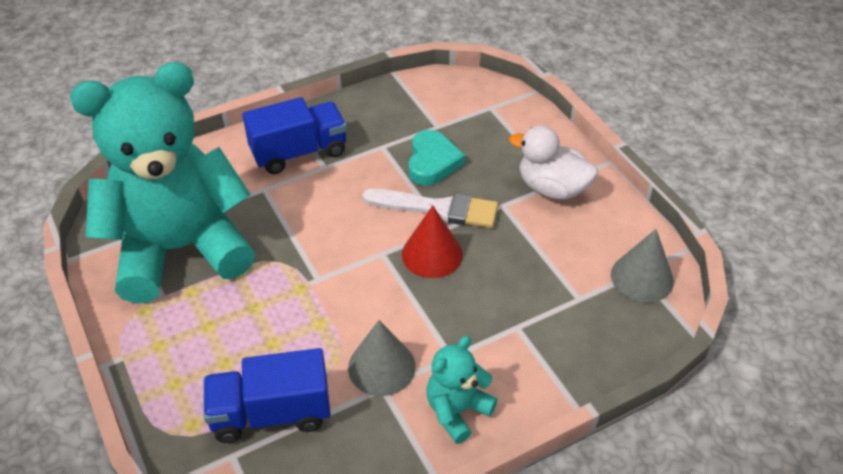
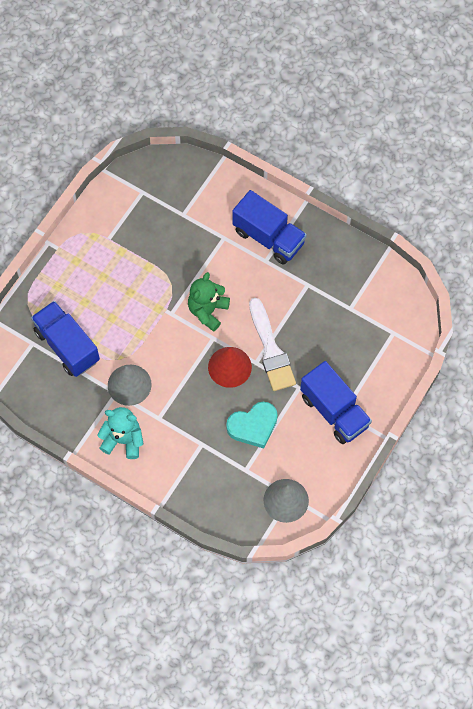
camera: 60 degrees right, 20 degrees up
(180, 249) = (147, 224): turquoise teddy bear -> none
(343, 243) = (208, 311): none -> green teddy bear
(432, 162) = (312, 324): turquoise heart -> turquoise heart (253, 426)
(552, 188) = (334, 411): white duck -> blue truck

